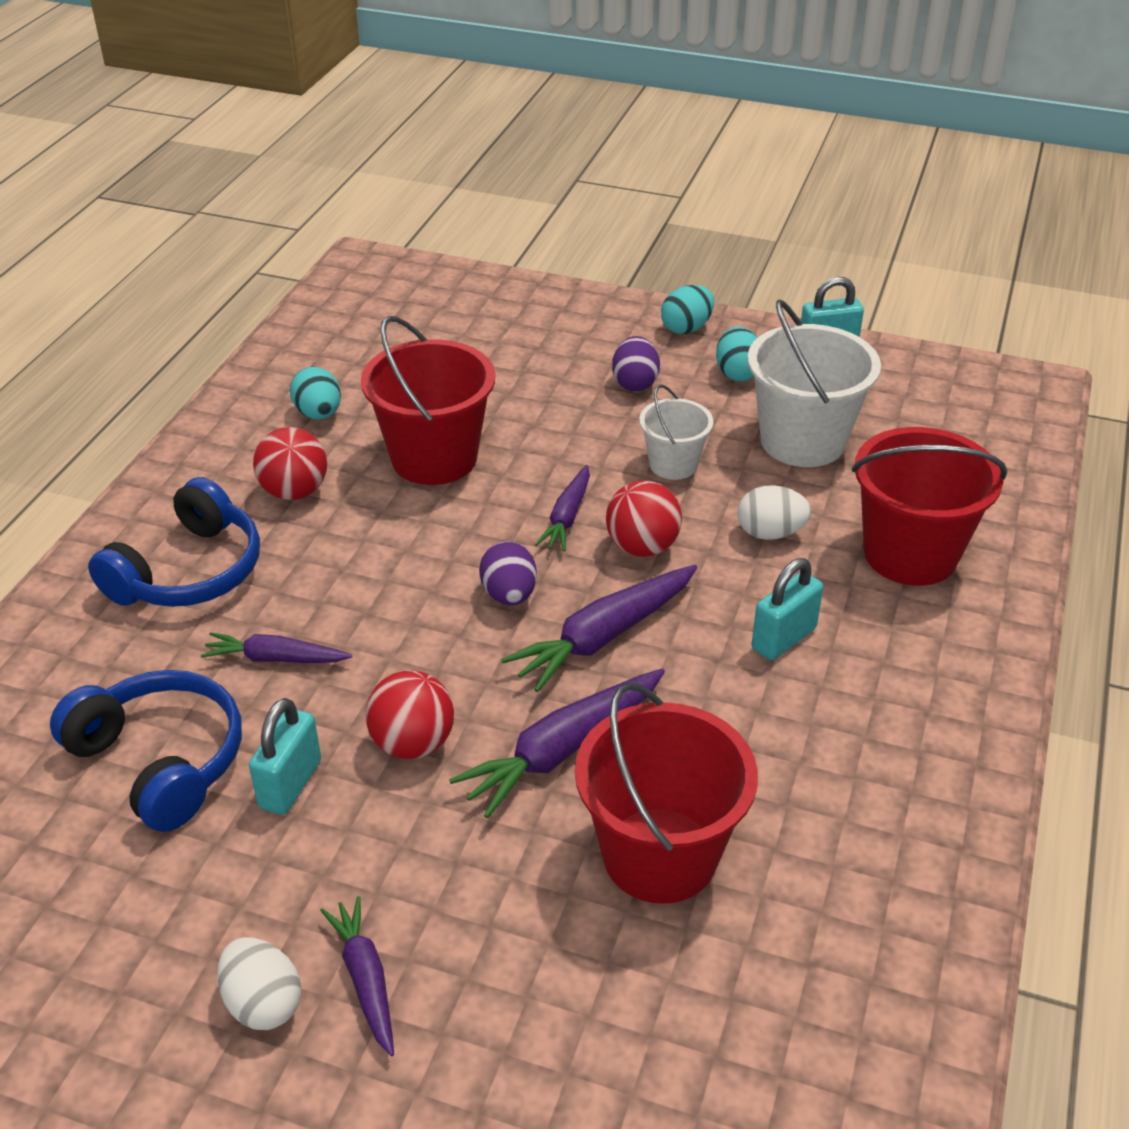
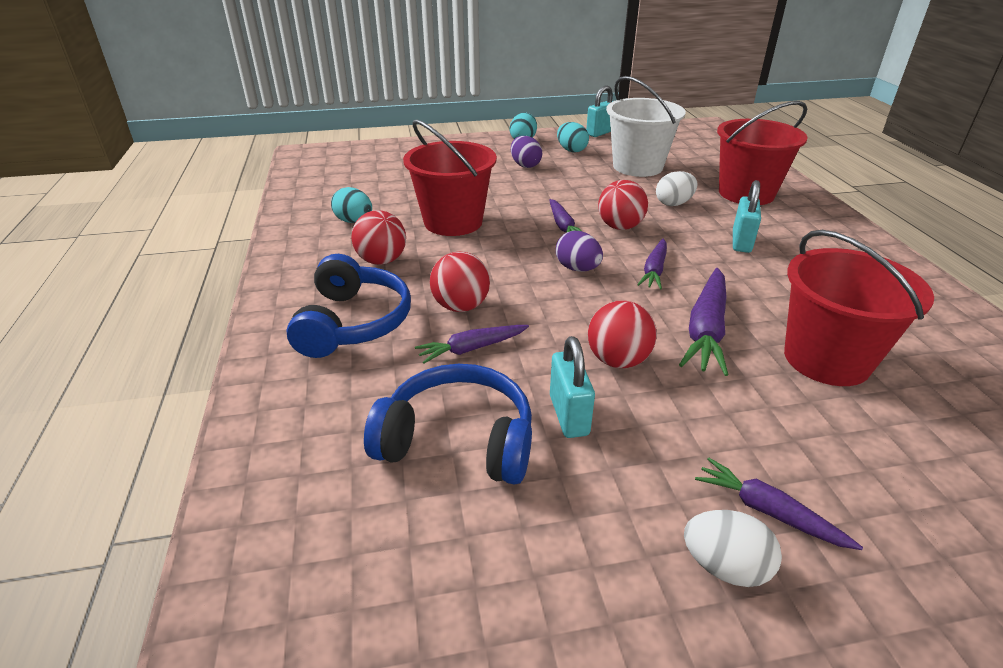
camera: 30 degrees left, 5 degrees down
(318, 596) = (461, 306): none -> red ball
(604, 636) = (654, 270): purple carrot -> purple carrot, size x0.62
(673, 464) = (588, 191): white bucket -> none

